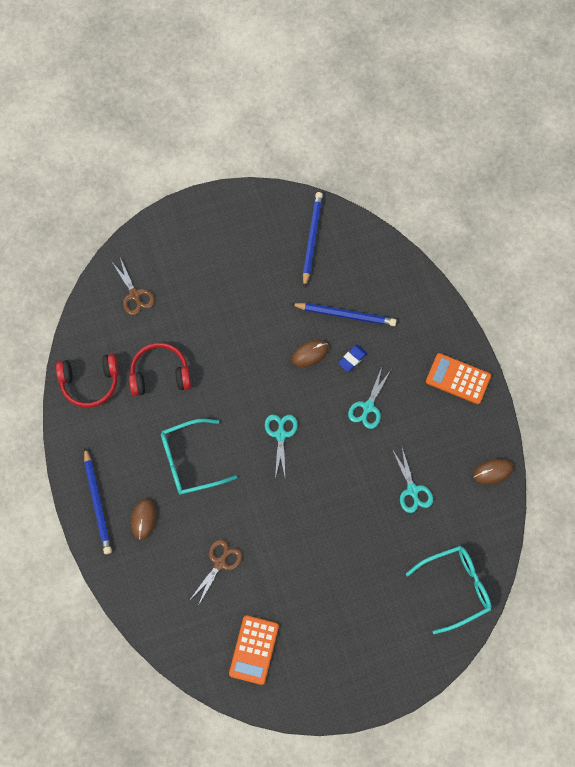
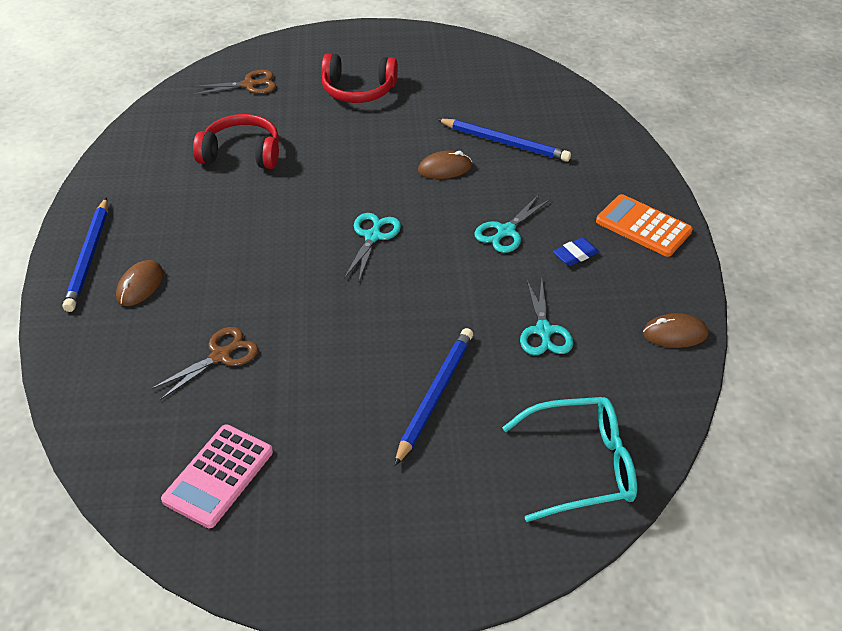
camera: 15 degrees right, 25 degrees down
(90, 383) = (151, 146): red headphones -> red headphones (358, 90)
(134, 295) = (249, 85): brown scissors -> brown scissors turned 90 degrees counterclockwise
(190, 461) = (236, 239): turquoise glasses -> none
(254, 650) = (218, 476): orange calculator -> pink calculator
(312, 239) = (485, 75): blue pencil -> blue pencil (435, 395)
(352, 359) = (499, 182): blue eraser -> blue eraser (575, 254)

